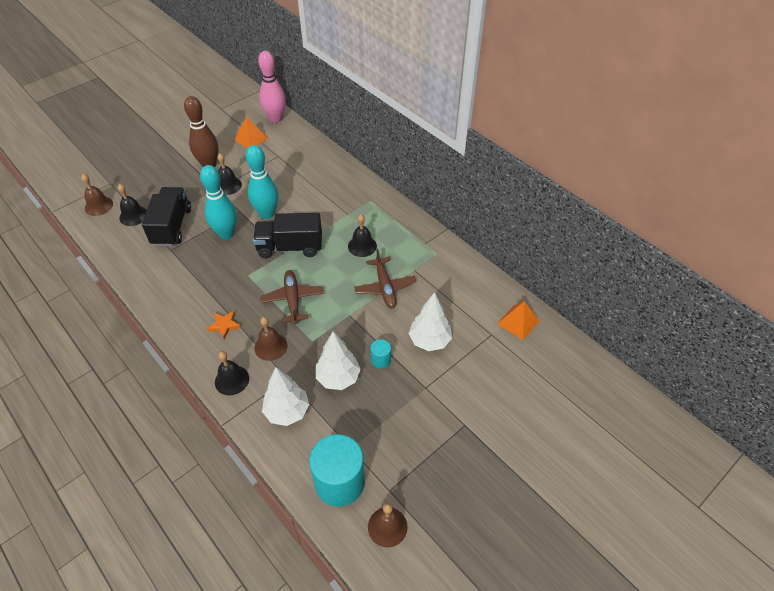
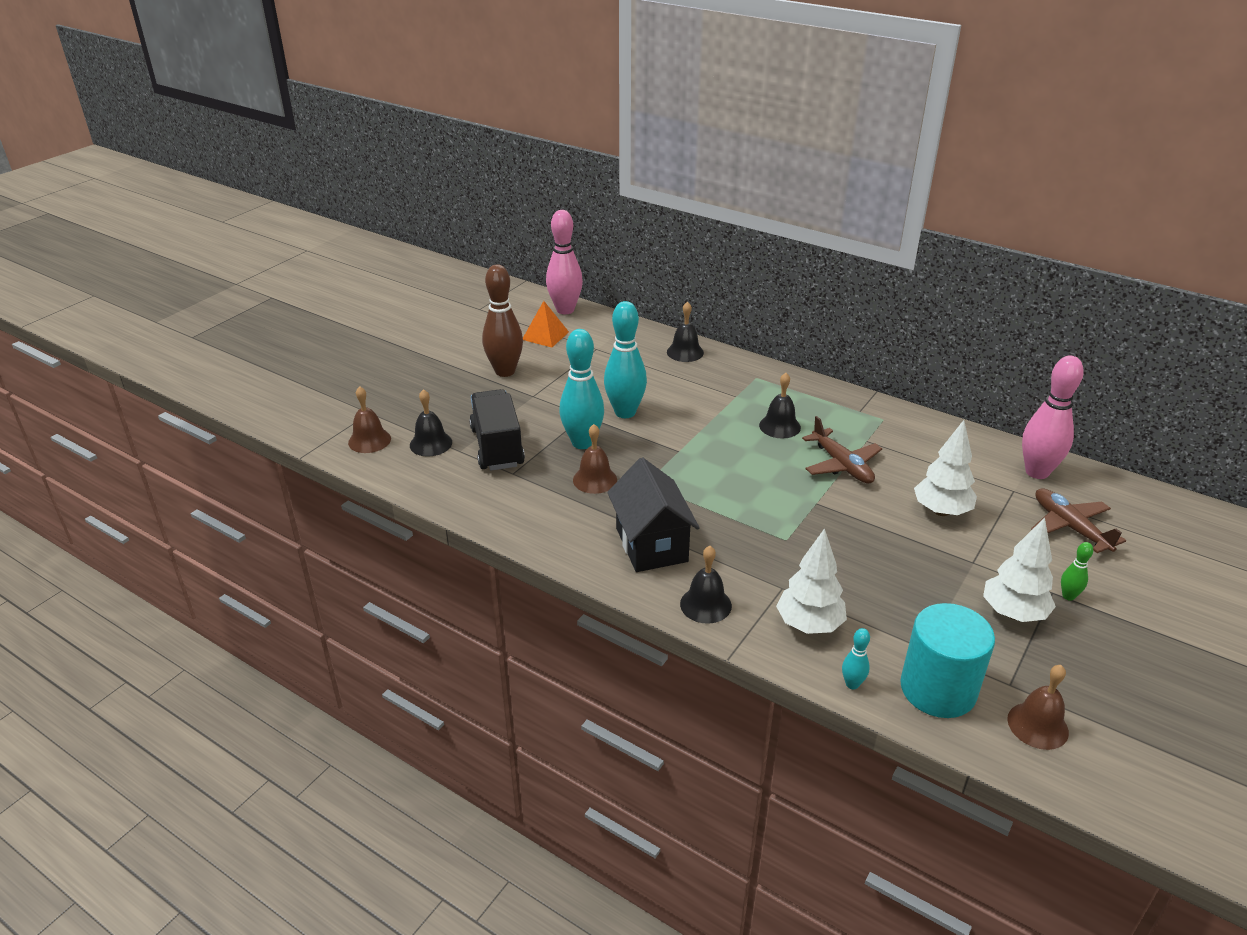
camera: 15 degrees left, 15 degrees down
(224, 325) = (651, 544): orange star -> black house
(228, 185) = (548, 390): black bell -> black bell (685, 352)
(271, 346) = (734, 556): brown bell -> brown bell (595, 479)
(287, 464) = (852, 684): none -> turquoise bowling pin
(290, 247) = (683, 443): black truck -> none
(293, 299) = (727, 499): brown plane -> brown plane (1069, 527)
(338, 378) = (851, 573): white tree -> white tree (1013, 613)
(381, 360) = (893, 543): turquoise cylinder -> none
(473, 431) = (1068, 596): none -> green bowling pin
(518, 322) = (1037, 472): orange pyramid -> pink bowling pin

